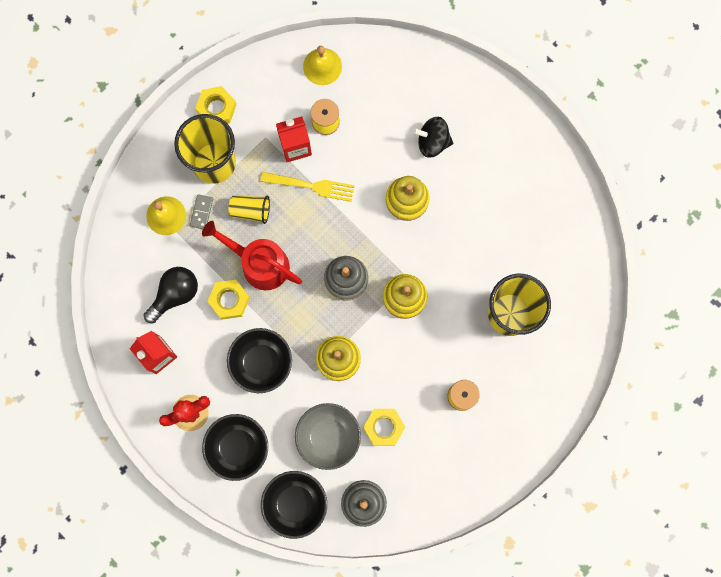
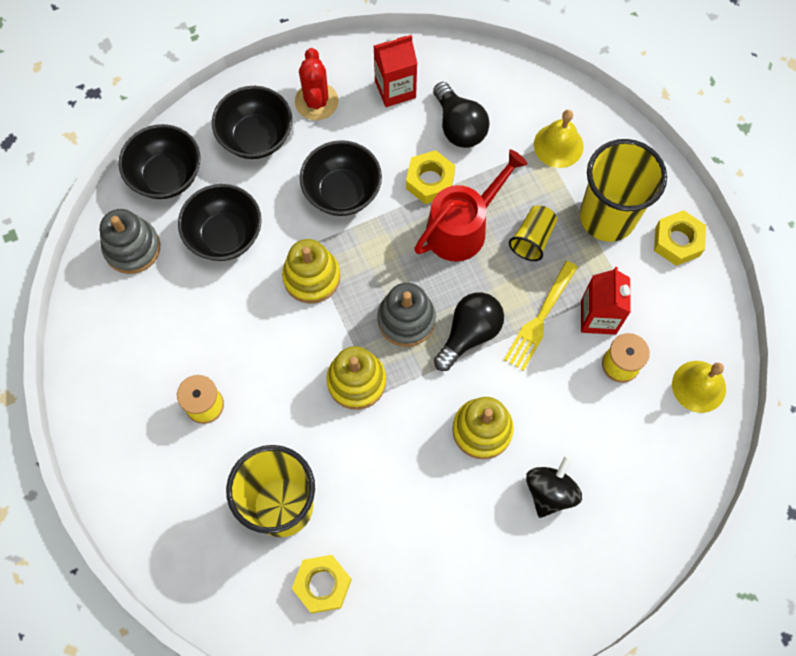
camera: 110 degrees right, 10 degrees down
(201, 212) = (549, 184): grey domino -> none
(328, 436) = (225, 235): grey bowl -> black bowl
(341, 231) = (469, 334): none -> black light bulb
(384, 427) = (208, 300): yellow nut -> yellow nut (322, 584)

